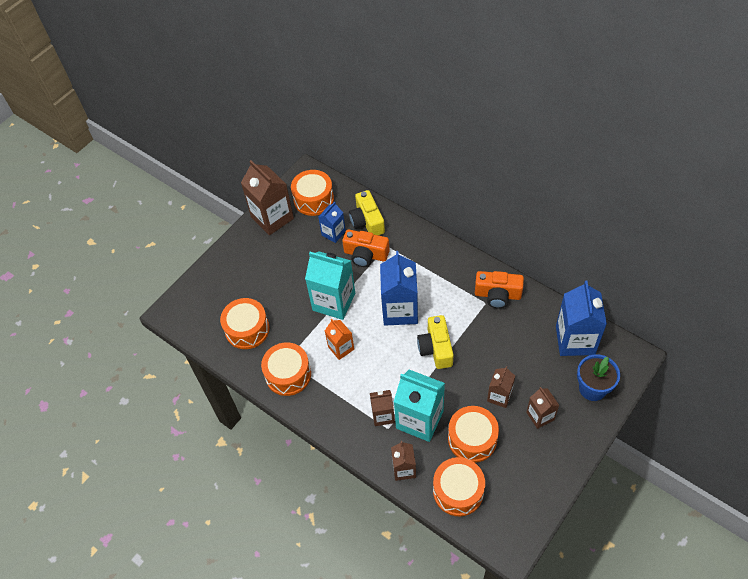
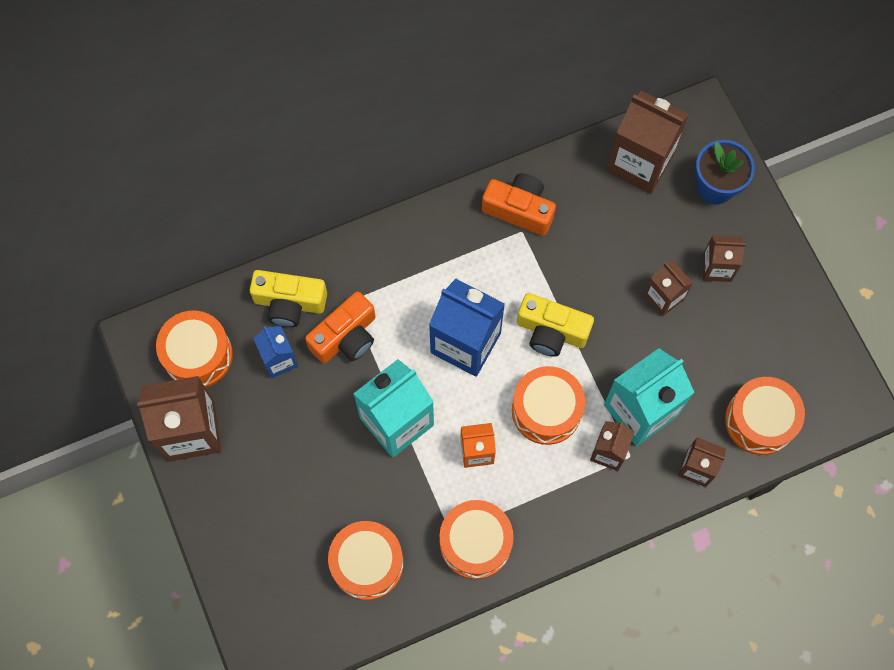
camera: 65 degrees left, 15 degrees up
(472, 439) = (702, 364): orange drum -> orange drum (546, 410)
(497, 295) = (519, 209): orange camera -> orange camera turned 105 degrees counterclockwise
(575, 340) = (640, 162): blue carton -> brown carton

